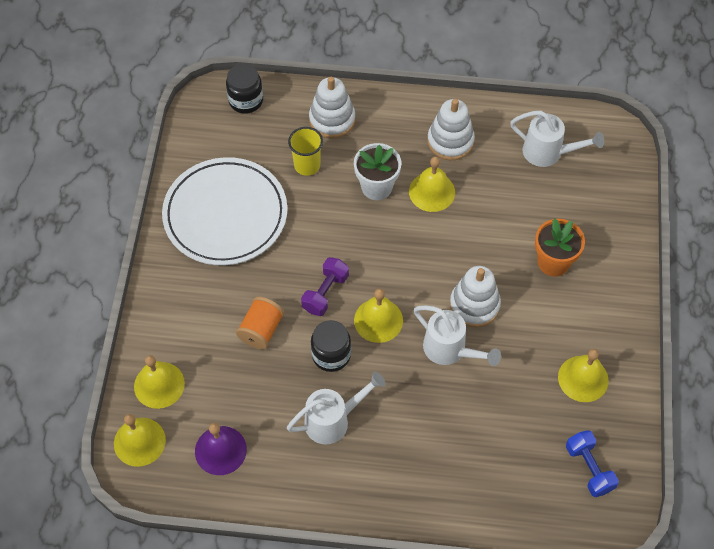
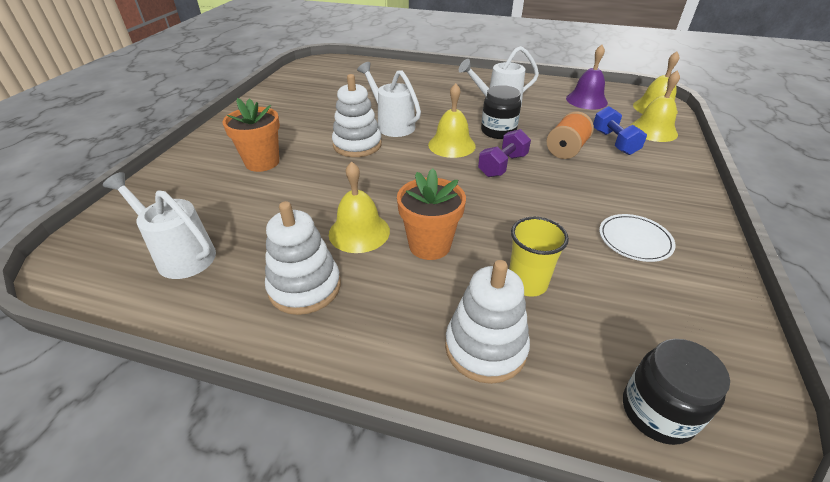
camera: 170 degrees left, 20 degrees down
(225, 214) = (634, 240): white plate -> white plate, size x0.43
(376, 187) = (429, 245): white flower pot -> orange flower pot
(583, 378) = (293, 104): yellow bell -> none
(589, 468) = (320, 75): blue dumbbell -> blue dumbbell (614, 142)

